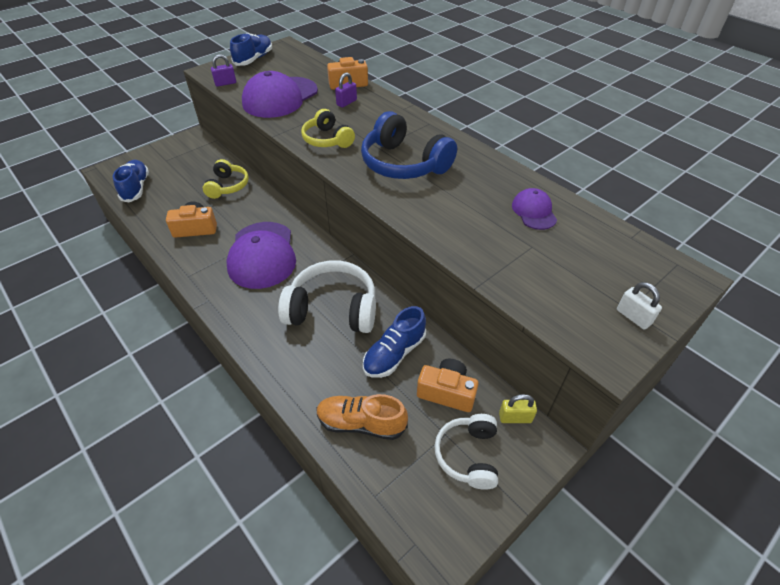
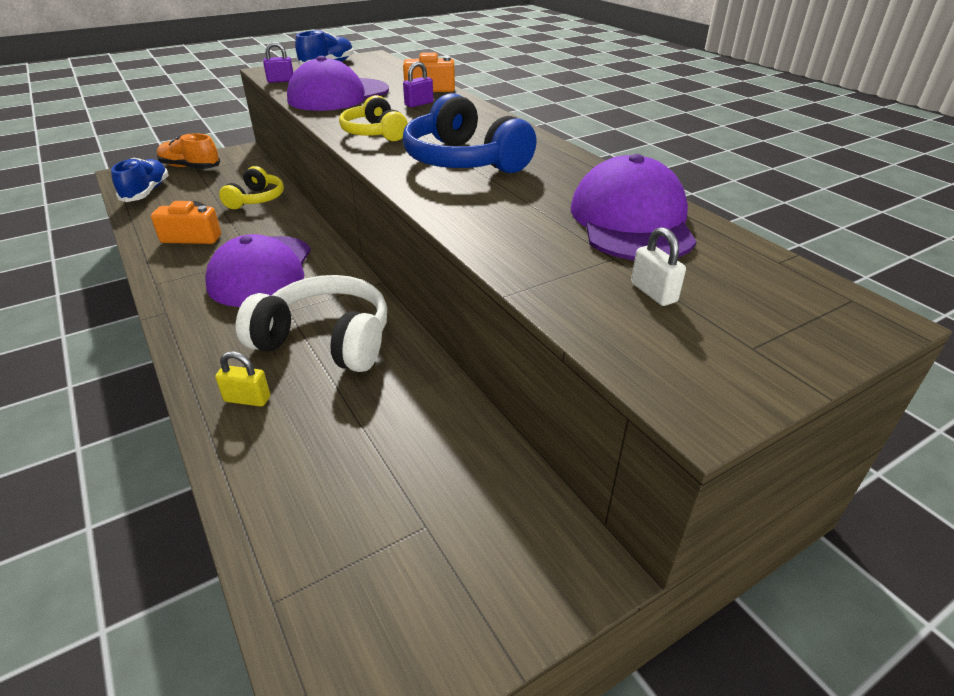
camera: 10 degrees right, 10 degrees down
(361, 423) = (299, 491): orange shoe -> orange shoe (190, 167)
(394, 353) = (390, 405): blue shoe -> none
(447, 392) = (449, 467): orange camera -> none
(468, 455) = (451, 564): white headphones -> none
(515, 417) = (549, 519): yellow padlock -> yellow padlock (247, 399)
(534, 211) = (631, 221): purple cap -> purple cap, size x1.95
(633, 317) = (757, 358): white padlock -> white padlock (653, 292)

